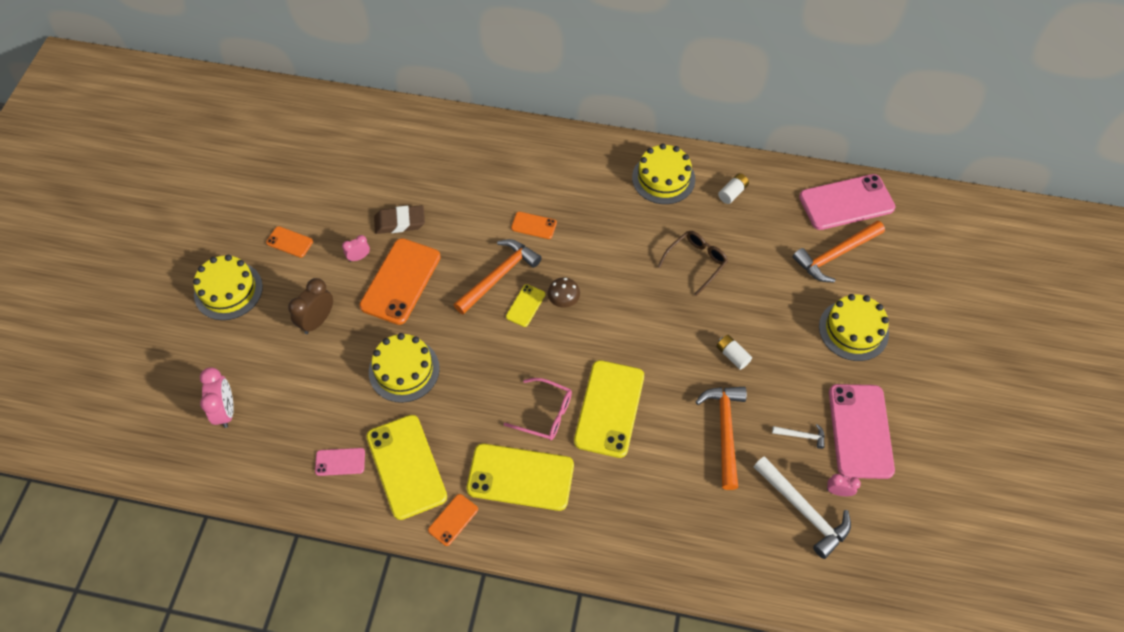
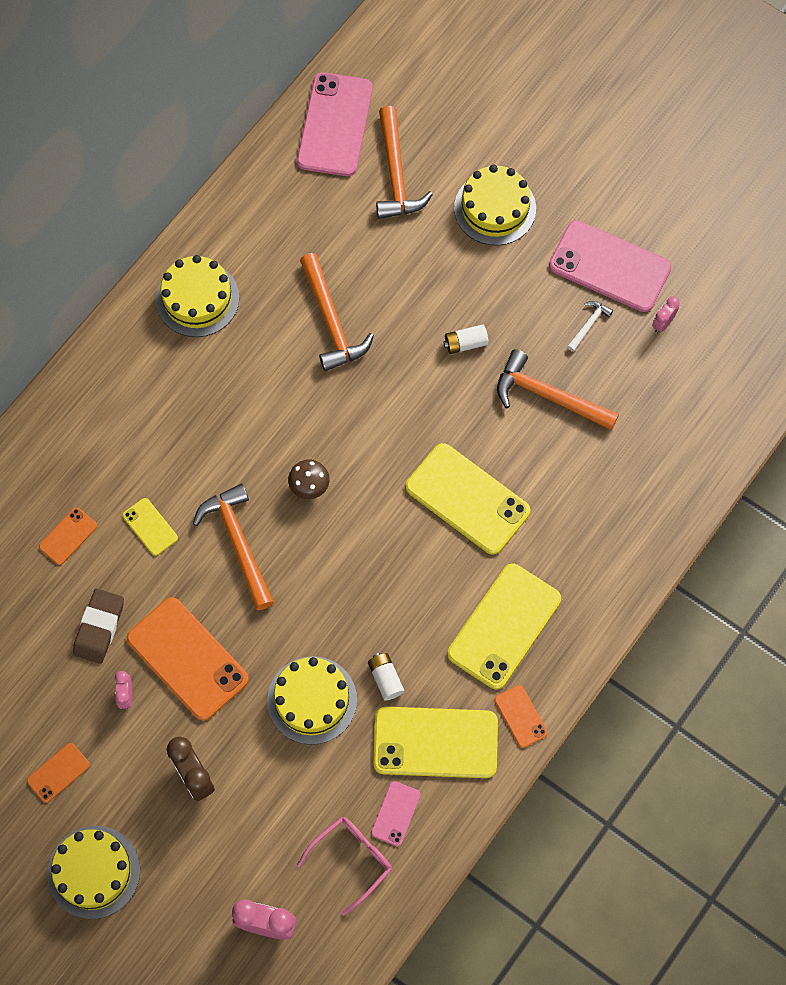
camera: 65 degrees left, 10 degrees up
(525, 305) = (293, 530): yellow phone -> yellow phone (150, 527)
(534, 225) = (187, 473): orange phone -> orange phone (68, 536)
(545, 414) = (441, 569): pink glasses -> pink glasses (351, 860)
(696, 262) = (331, 321): brown glasses -> orange hammer
(732, 193) = (258, 235): white battery -> white battery (385, 678)
(803, 511) = (667, 366): white hammer -> none

